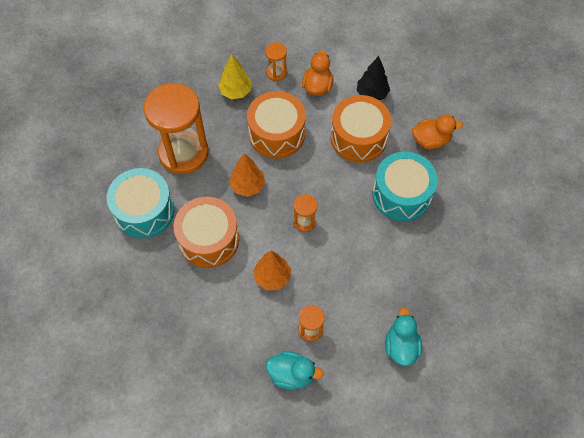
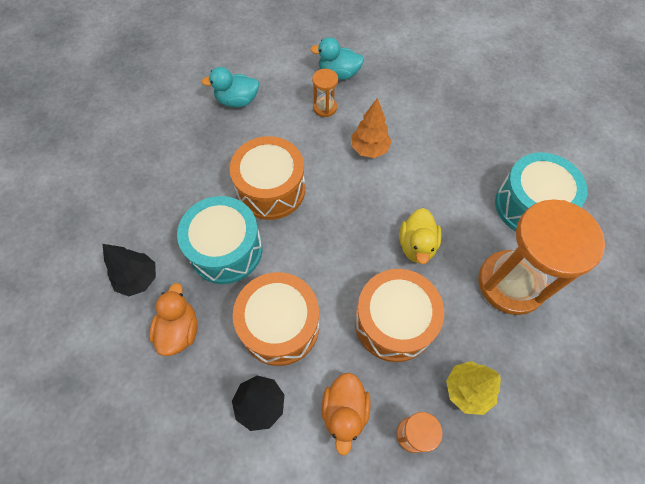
camera: 175 degrees right, 0 degrees up
(209, 239) = (446, 180): orange drum -> orange drum (271, 189)
(248, 186) = (417, 245): orange tree -> yellow duck
(304, 221) = (342, 208): orange hourglass -> none
(401, 346) = (237, 101): turquoise duck -> turquoise duck turned 90 degrees clockwise
(431, 140) = (179, 330): orange duck -> orange duck turned 105 degrees clockwise
(468, 177) = (138, 279): none -> black tree

